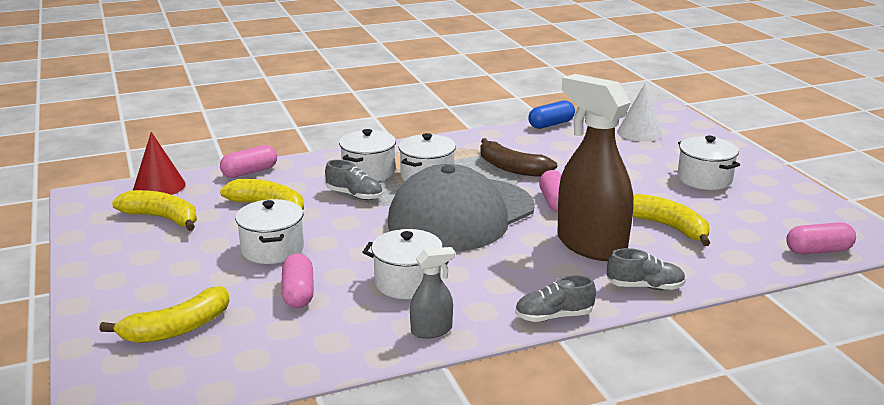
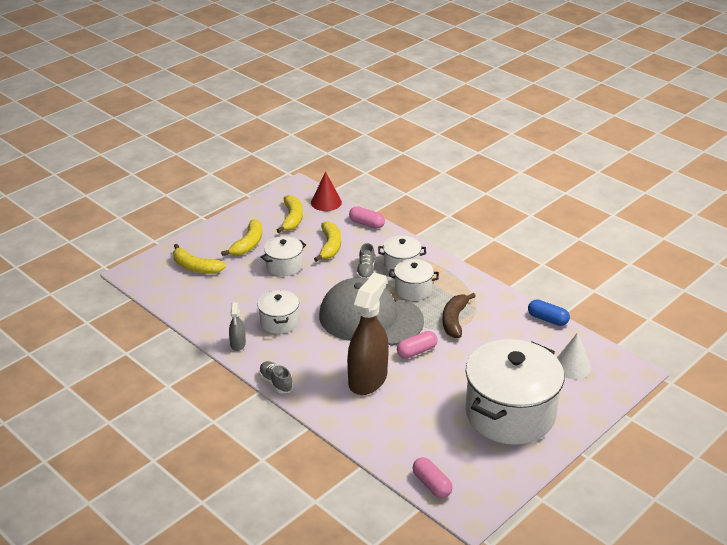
camera: 65 degrees right, 10 degrees up
(298, 293) = (247, 290): pink capsule -> none
(432, 330) = (238, 344): grey spray bottle -> grey spray bottle turned 45 degrees clockwise
(645, 287) = (330, 411): grey shoe -> none
(668, 227) = (417, 408): yellow banana -> yellow banana (248, 244)
(704, 179) = (510, 414): white pot -> white pot, size x2.10

